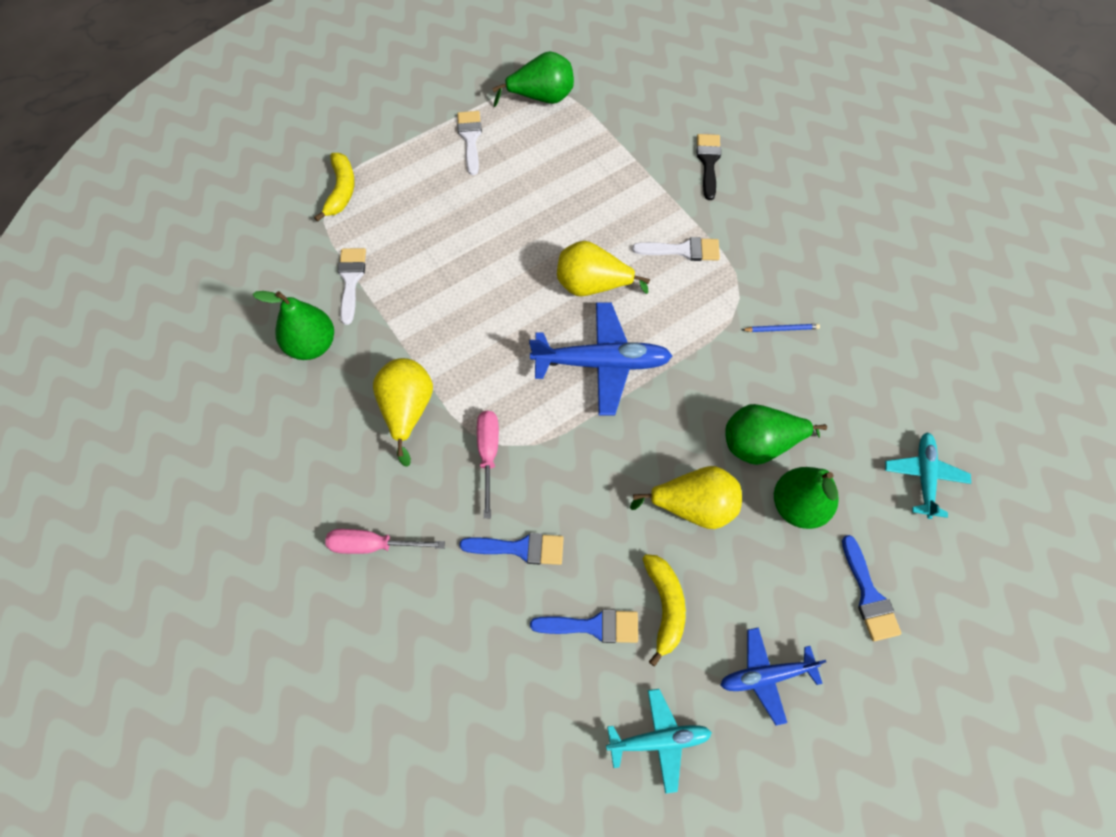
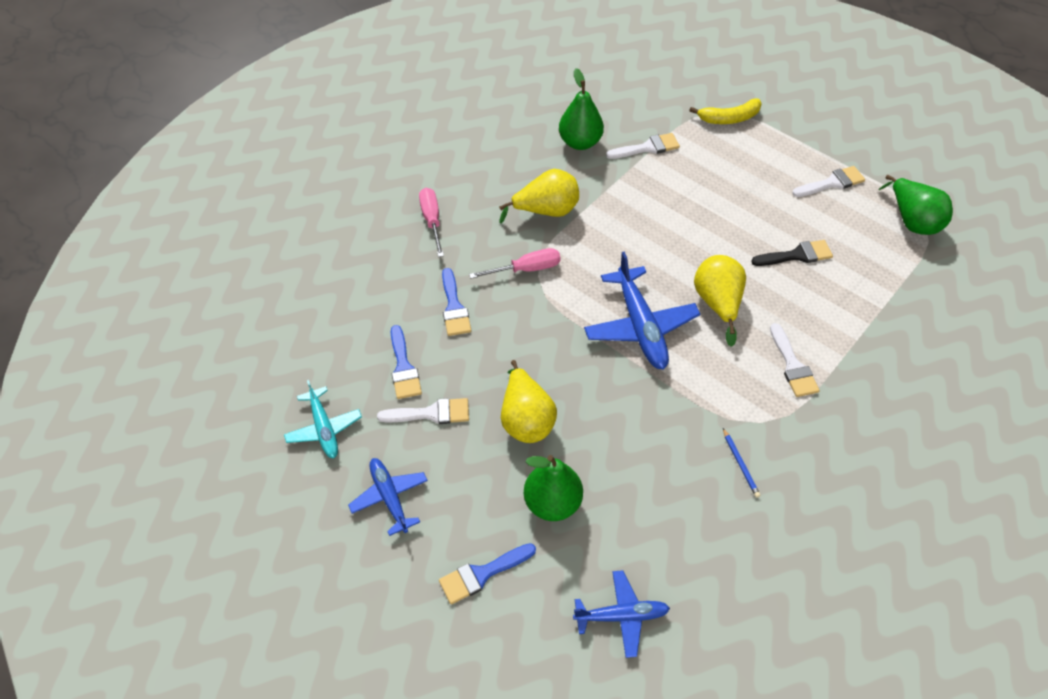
camera: 75 degrees right, 10 degrees down
(664, 607) = (431, 413): yellow banana -> white brush
(708, 162) = (915, 369): black brush -> black brush (796, 255)
(760, 444) = (605, 463): green pear -> none
(924, 477) = (621, 616): turquoise plane -> blue plane

